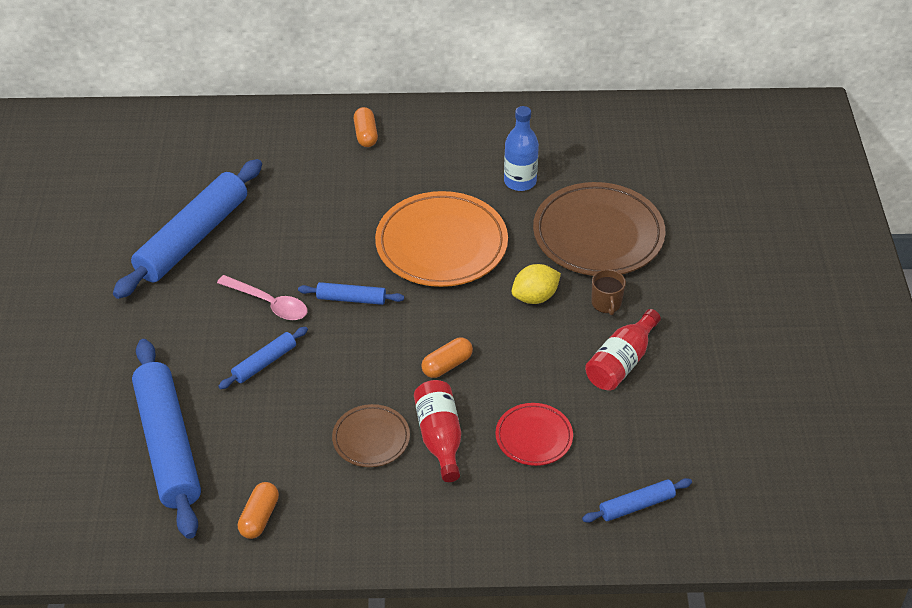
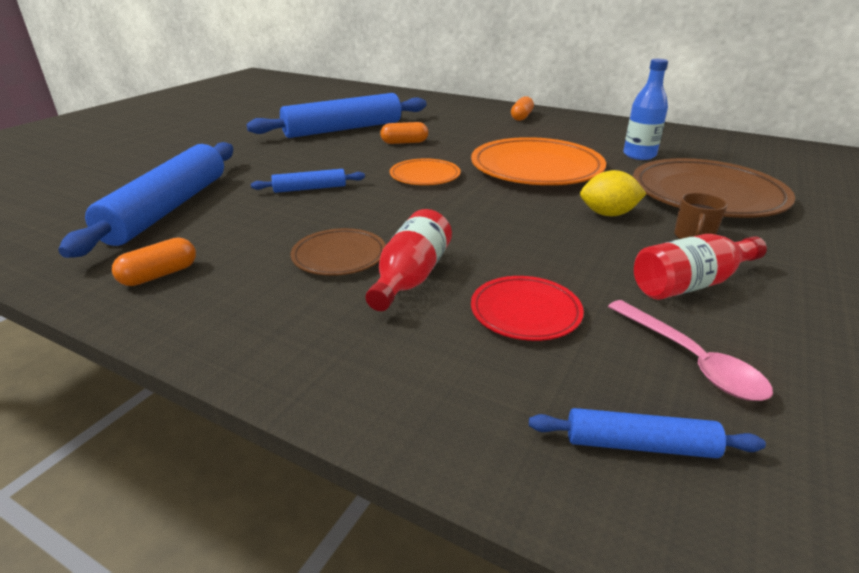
camera: 30 degrees right, 15 degrees down
(269, 304) = (356, 164): pink spoon -> pink spoon (691, 360)
(351, 299) = (425, 176): blue rolling pin -> orange plate
(447, 365) = (472, 231): orange capsule -> orange capsule (404, 142)

